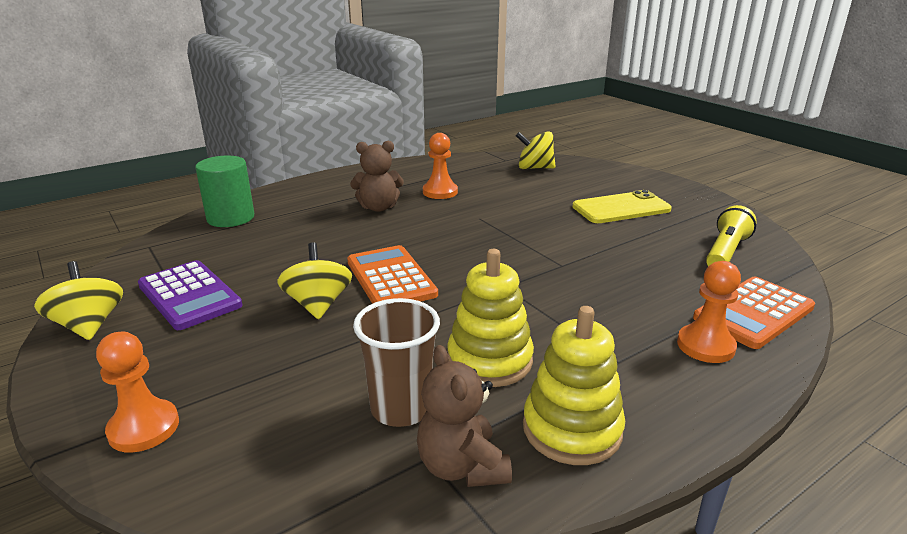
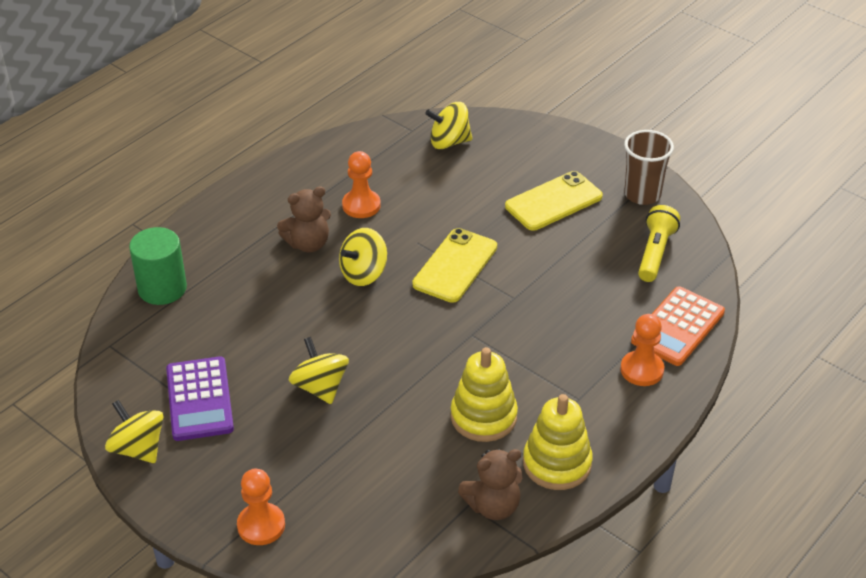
camera: 15 degrees left, 15 degrees up
(189, 295) = (199, 399): purple calculator -> purple calculator turned 45 degrees clockwise
(391, 278) = (368, 344): orange calculator -> none
(401, 408) = (435, 472): brown cup -> brown cup (642, 194)
(417, 230) = (364, 273): none -> yellow spinning top
(462, 466) = (493, 506): brown teddy bear -> brown teddy bear turned 75 degrees counterclockwise
(509, 236) = (455, 266): none -> yellow phone

